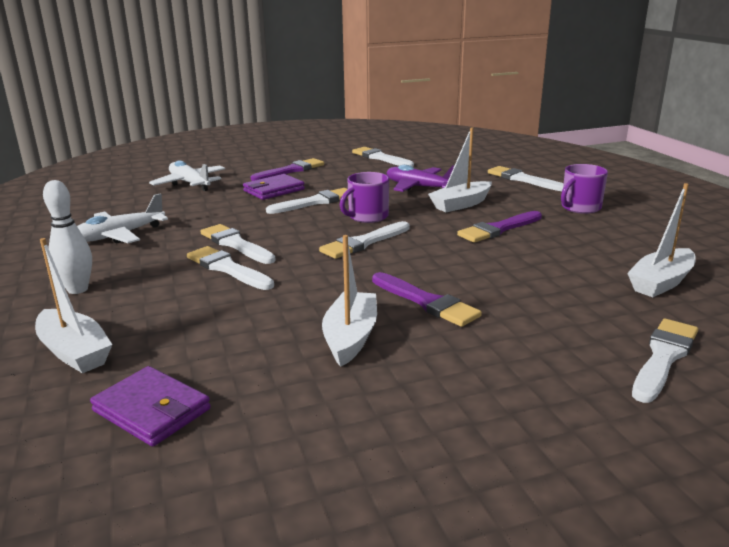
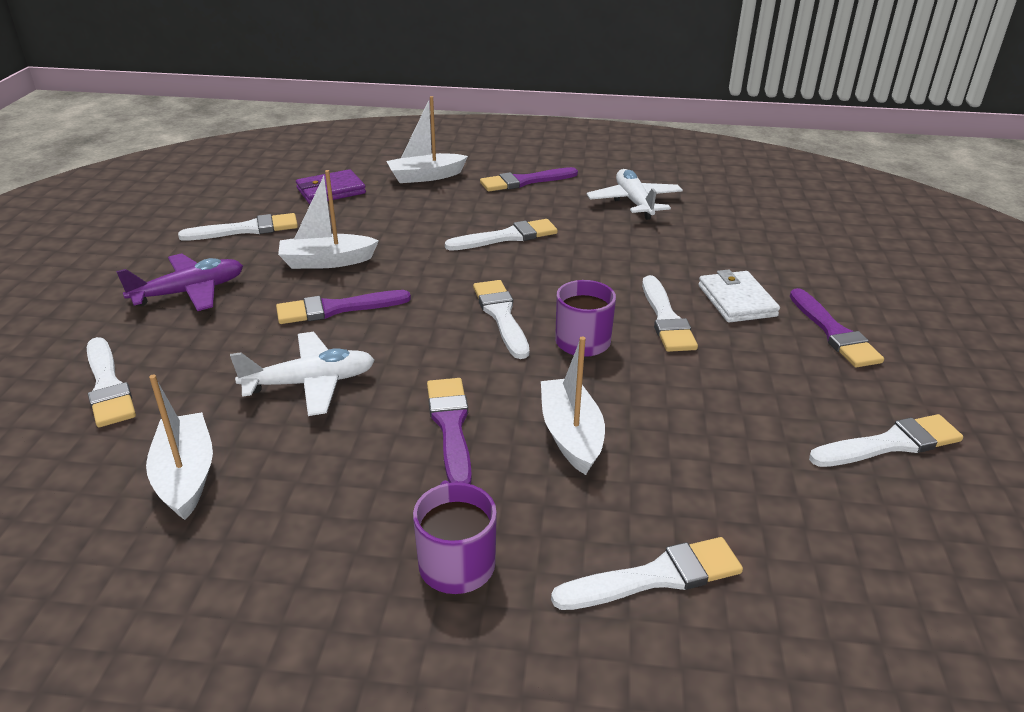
camera: 115 degrees right, 10 degrees up
(78, 289) = (525, 181): white bowling pin -> purple brush
(190, 183) = (798, 252): white plane -> white plane (310, 383)
(235, 244) = (562, 249): white brush -> white brush (246, 229)
(274, 190) = (737, 301): purple wallet -> white wallet
(351, 337) = (327, 261): white boat -> white boat turned 135 degrees clockwise
(419, 187) = (679, 425): purple plane -> purple plane (189, 292)

